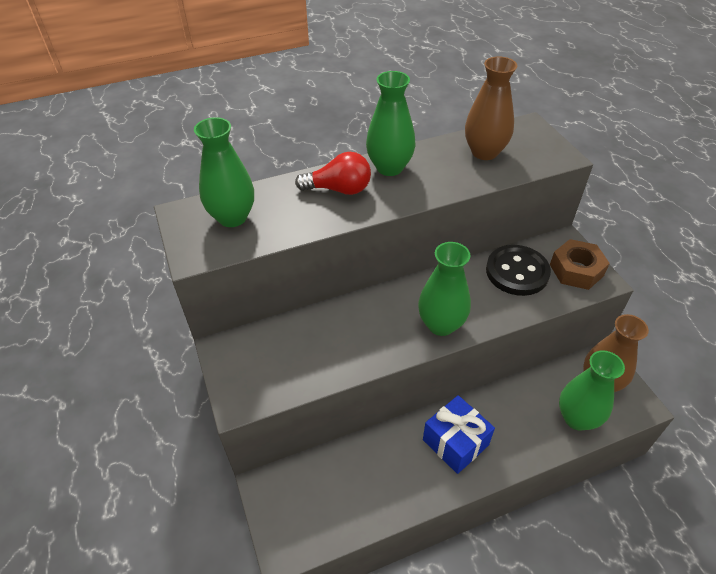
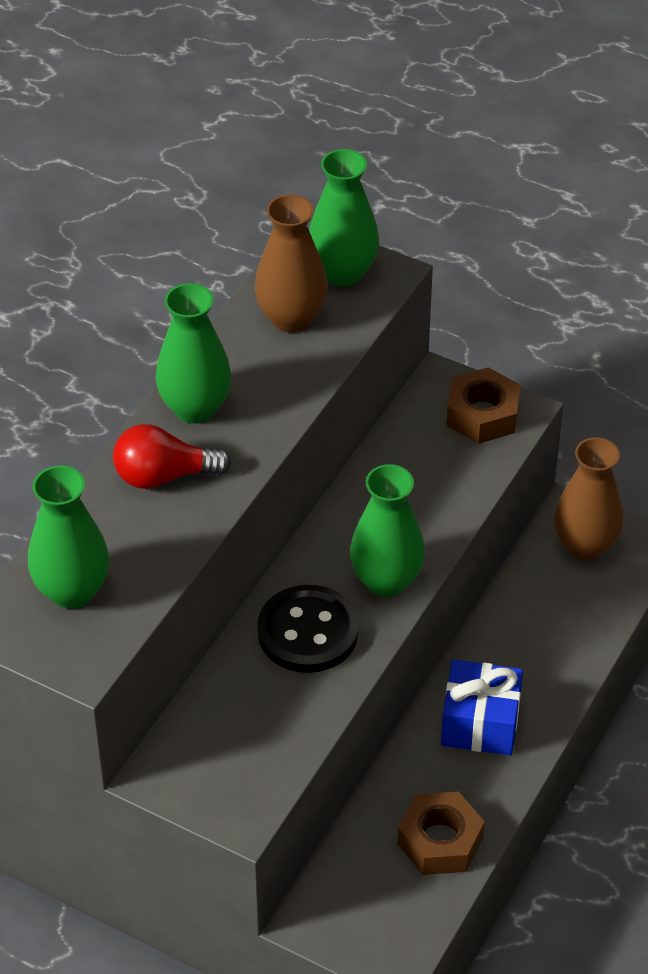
camera: 40 degrees left, 0 degrees up
(339, 189) = (164, 476): red light bulb -> red light bulb turned 150 degrees counterclockwise
(373, 495) = (440, 841): none -> brown nut
(517, 272) = (416, 458): black button -> black button (308, 632)
(577, 418) = (590, 605): green vase -> green vase (343, 272)

